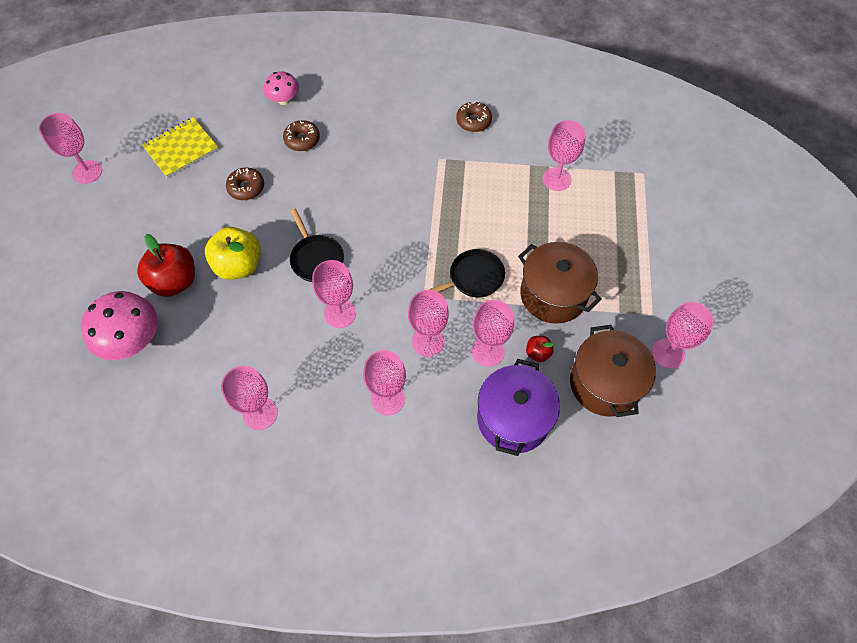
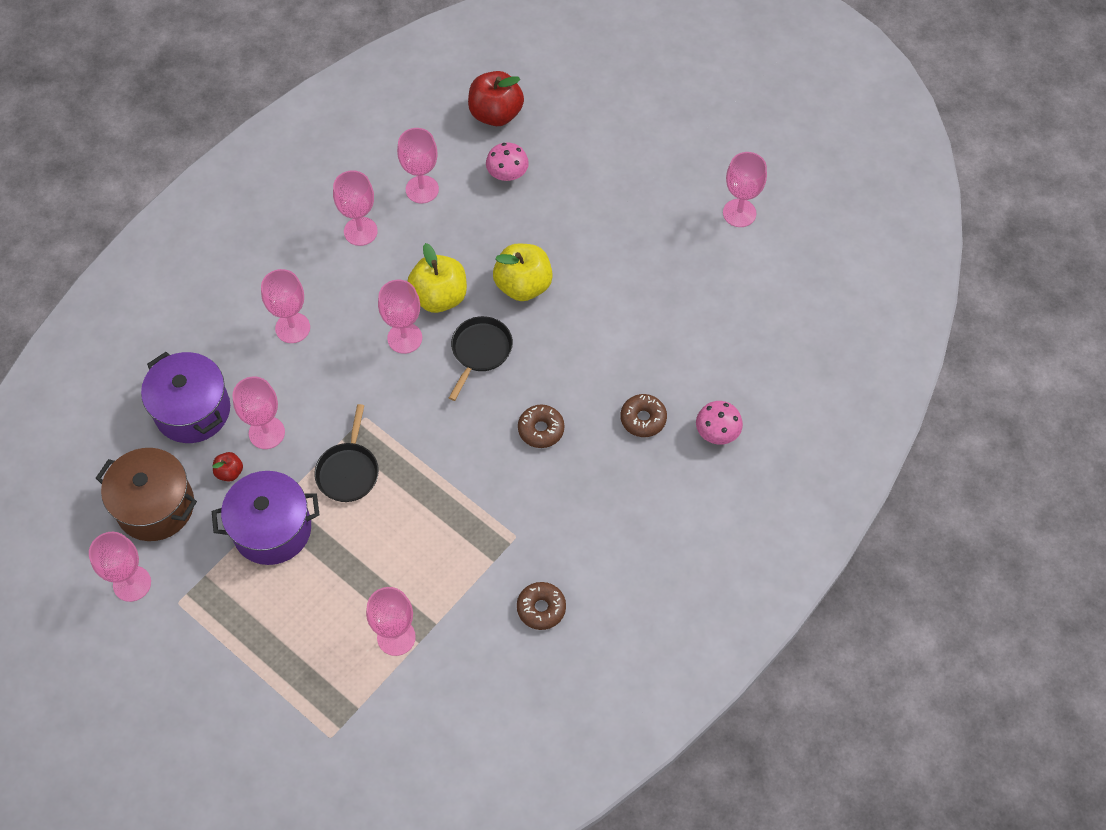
camera: 125 degrees right, 0 degrees up
(133, 340) = (507, 174): pink mushroom -> pink mushroom, size x0.60
(175, 281) = (545, 229): red apple -> red apple (496, 114)
(181, 148) = (713, 303): yellow notebook -> none
(246, 188) = (615, 336): brown donut -> brown donut (541, 429)
(286, 314) = (439, 297): none -> yellow apple
(316, 258) = (480, 351): black pan -> black pan turned 105 degrees clockwise
(428, 342) = (317, 391): pink goblet -> pink goblet (422, 189)
(553, 295) = (272, 529): brown pot -> purple pot

